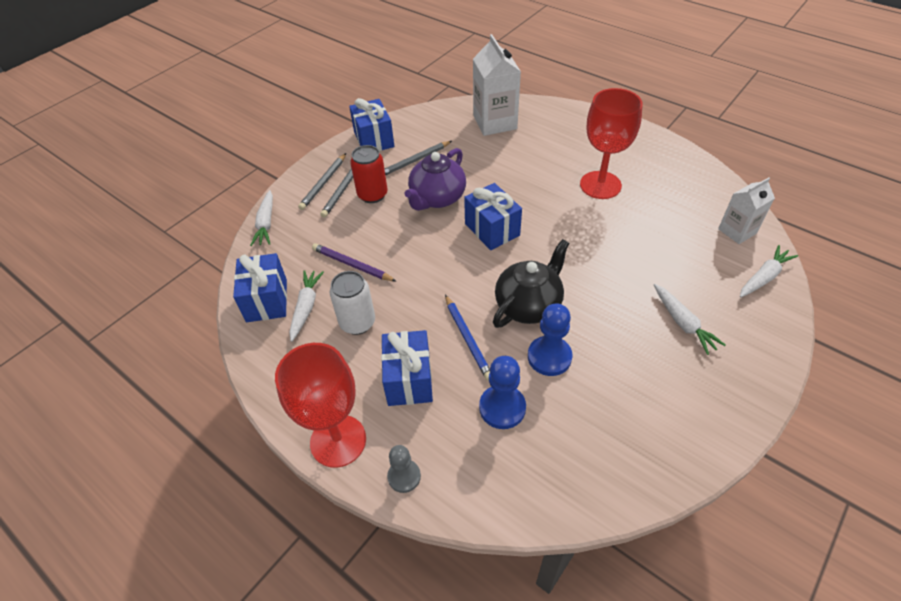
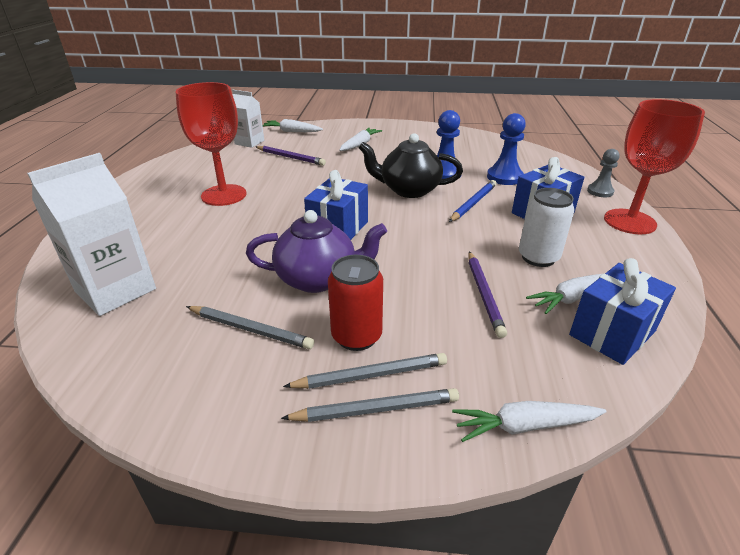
camera: 125 degrees left, 15 degrees down
(266, 223) = (525, 426): white carrot -> white carrot turned 150 degrees counterclockwise
(374, 140) = (213, 408): blue gift -> none
(669, 249) = (290, 157): none -> purple pencil

